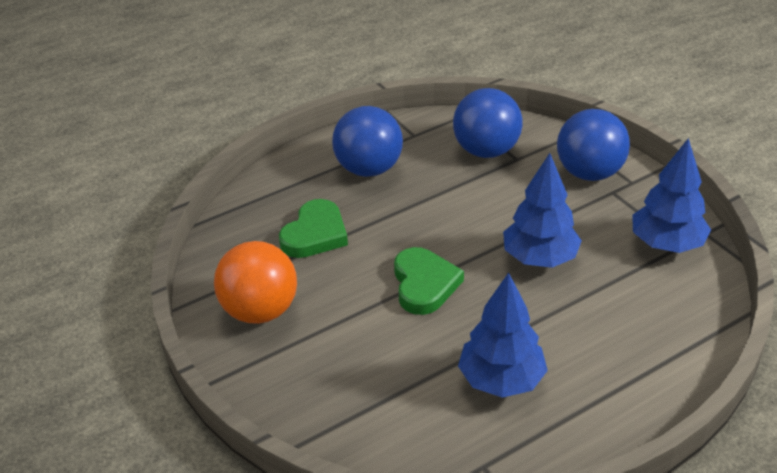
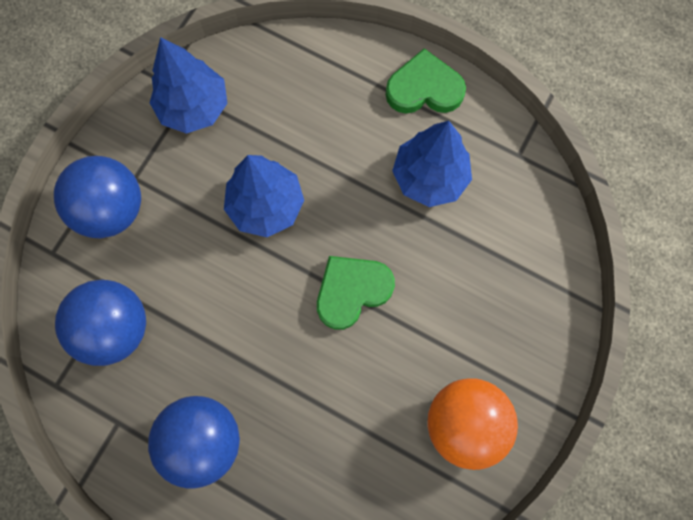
camera: 120 degrees left, 35 degrees up
(315, 234) = (335, 436): green heart -> green heart (424, 88)

